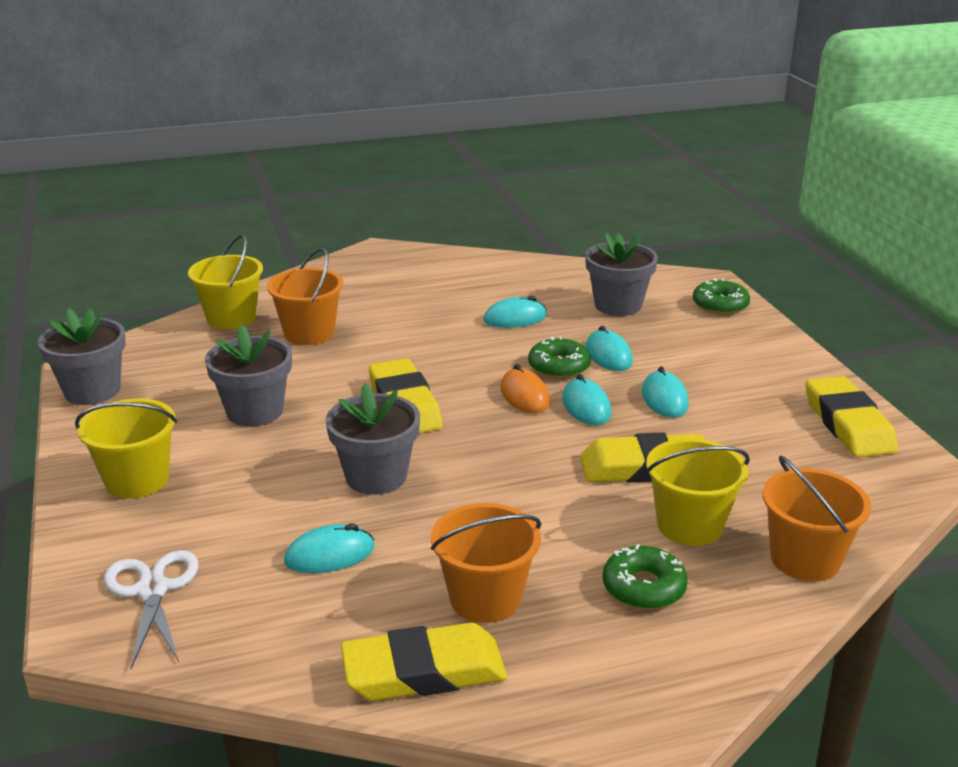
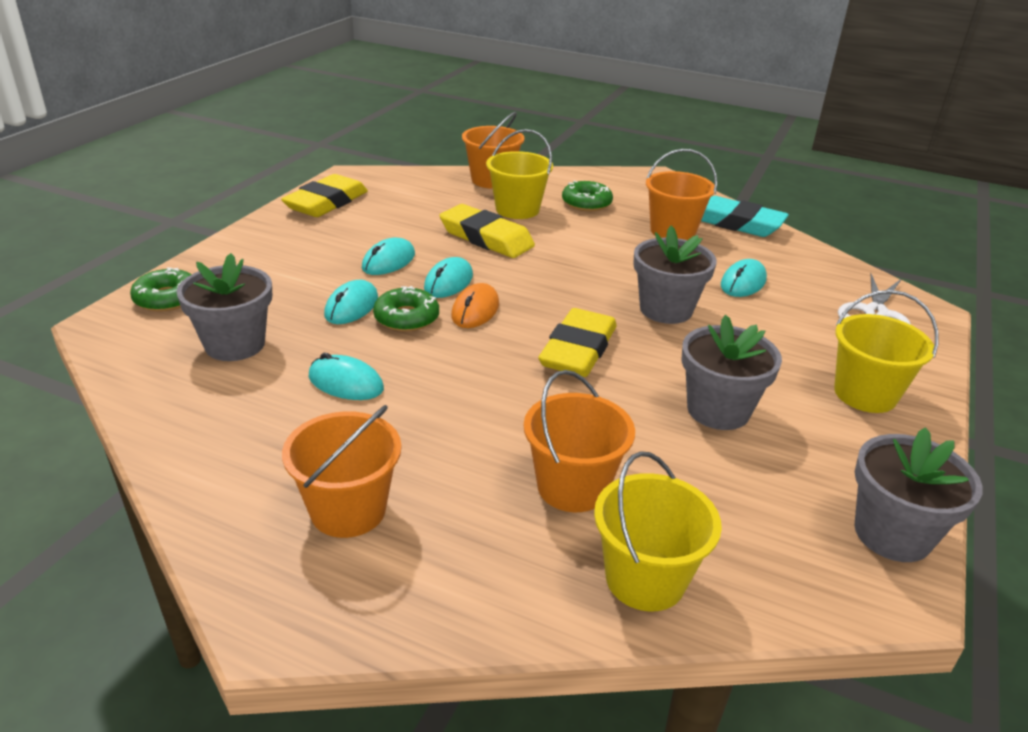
camera: 140 degrees left, 5 degrees up
(330, 555) = (743, 283): turquoise mouse -> turquoise mouse turned 75 degrees counterclockwise
(409, 281) = (348, 510): none -> orange bucket
(424, 671) = (736, 223): yellow eraser -> turquoise eraser

